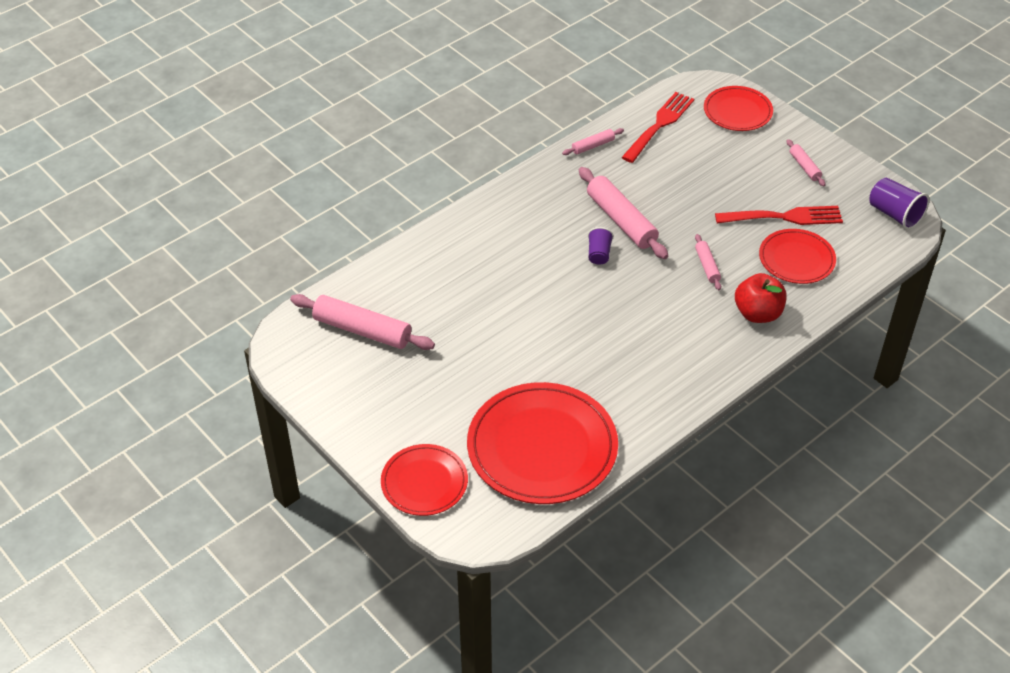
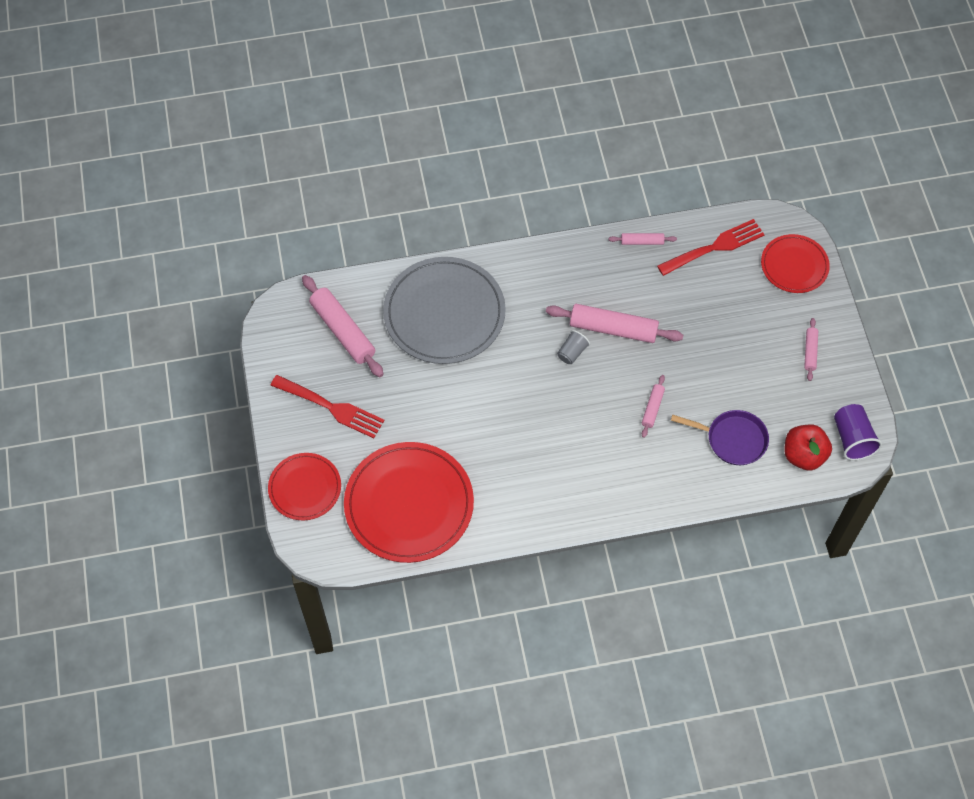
camera: 30 degrees right, 15 degrees up
(453, 274) = (444, 313): none -> grey plate
(599, 254) = (572, 352): purple cup -> grey cup
(621, 220) = (613, 329): pink rolling pin -> pink rolling pin turned 75 degrees counterclockwise
(757, 313) = (661, 474): red apple -> red apple (803, 455)
(783, 217) = (753, 393): red fork -> red fork (331, 407)
(796, 259) = (732, 439): red plate -> purple pan

